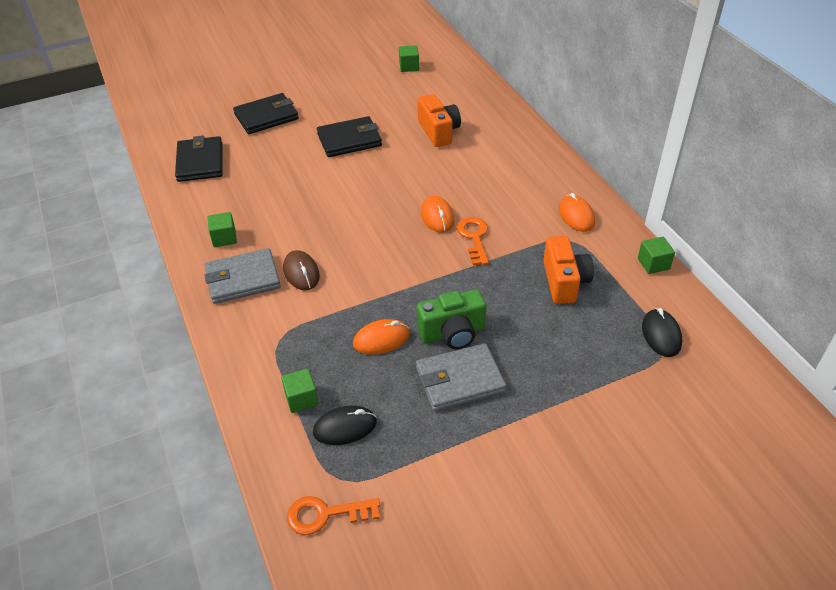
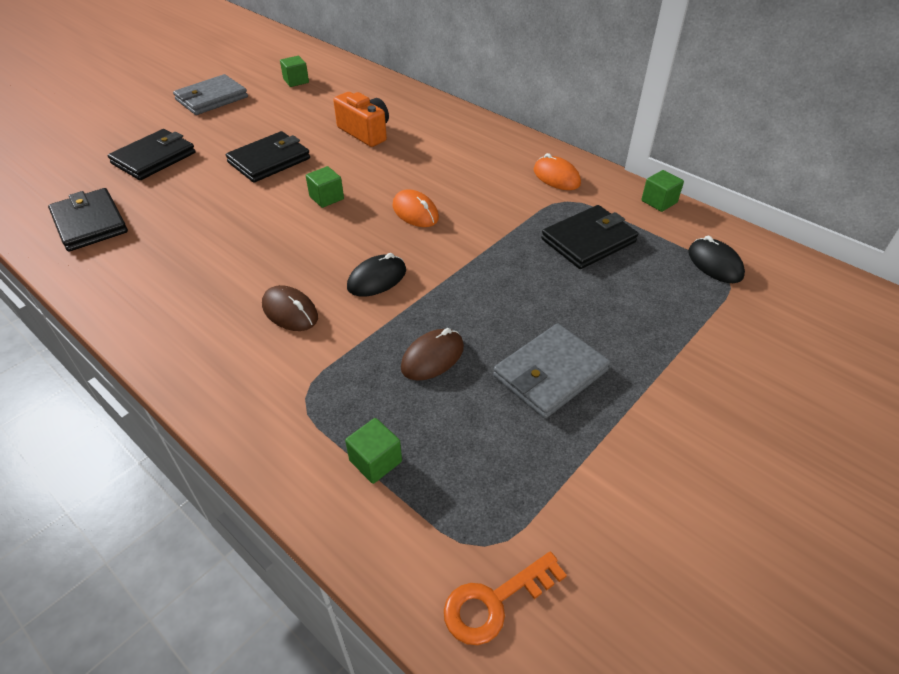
camera: 25 degrees left, 0 degrees up
(224, 238) = (166, 299): green cube -> green cube (326, 198)
(242, 279) = (216, 340): grey wallet -> grey wallet (211, 98)
(345, 427) = (451, 476): black mouse -> black mouse (377, 279)
(381, 339) = (432, 357): orange mouse -> brown mouse
(452, 333) = (509, 325): green camera -> none
(474, 238) = (468, 223): orange key -> none
(564, 282) = (588, 240): orange camera -> black wallet

